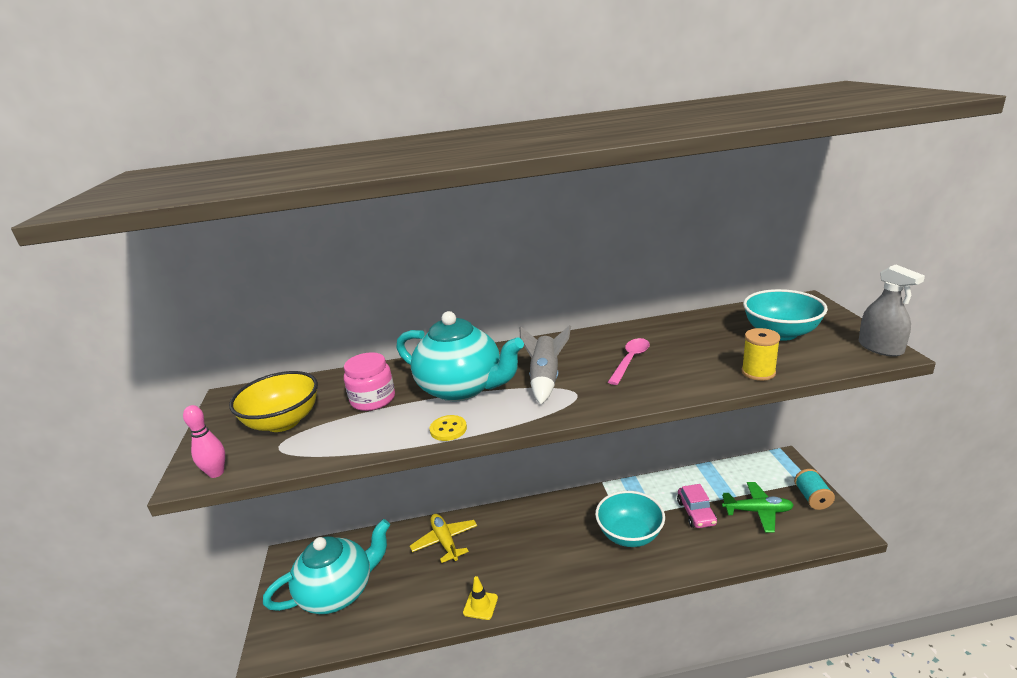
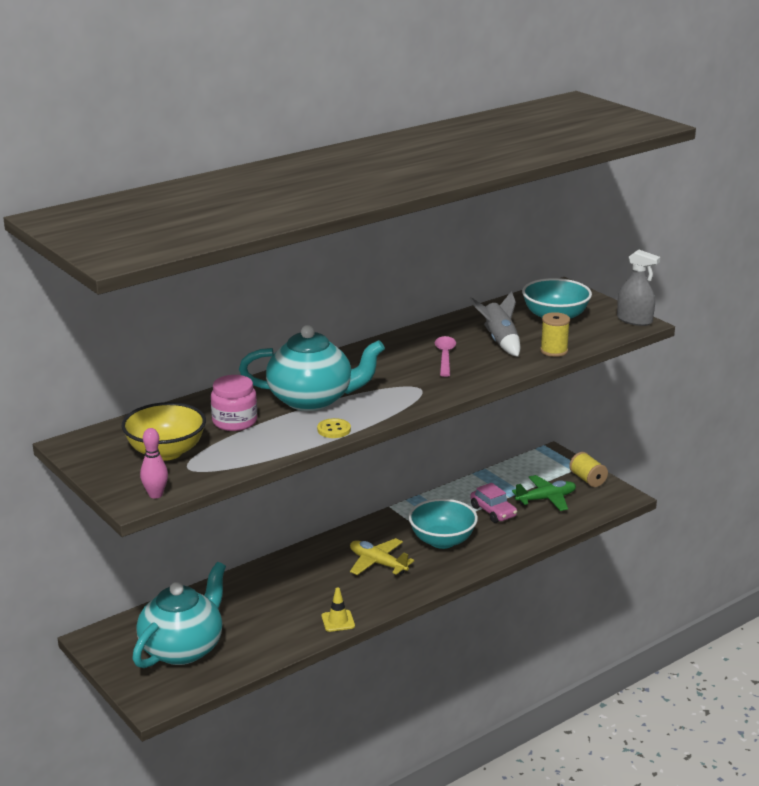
camera: 30 degrees left, 0 degrees up
(445, 541) = (262, 587): yellow plane -> yellow plane (378, 563)
(545, 380) = (383, 382): grey rocket -> grey rocket (500, 341)
(812, 498) = (587, 479): turquoise spool -> yellow spool

